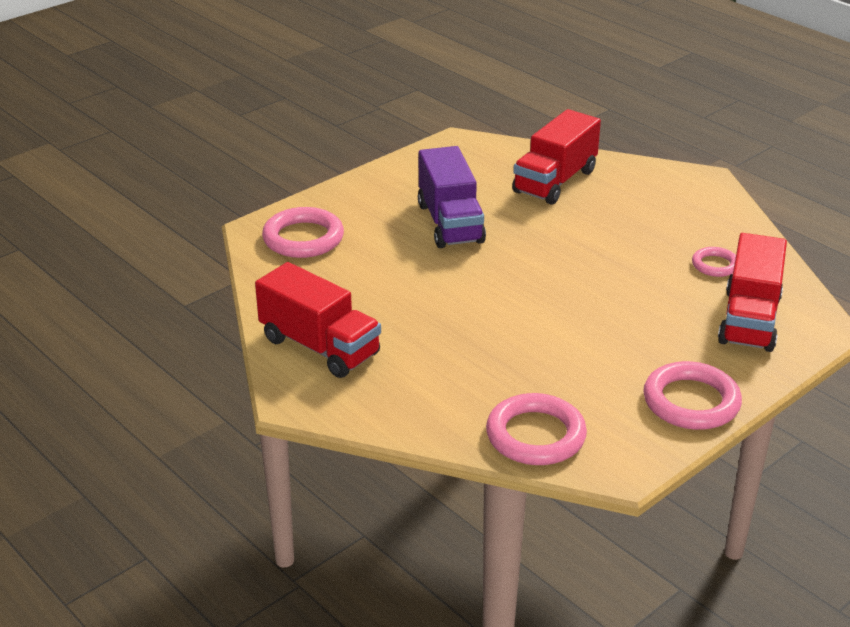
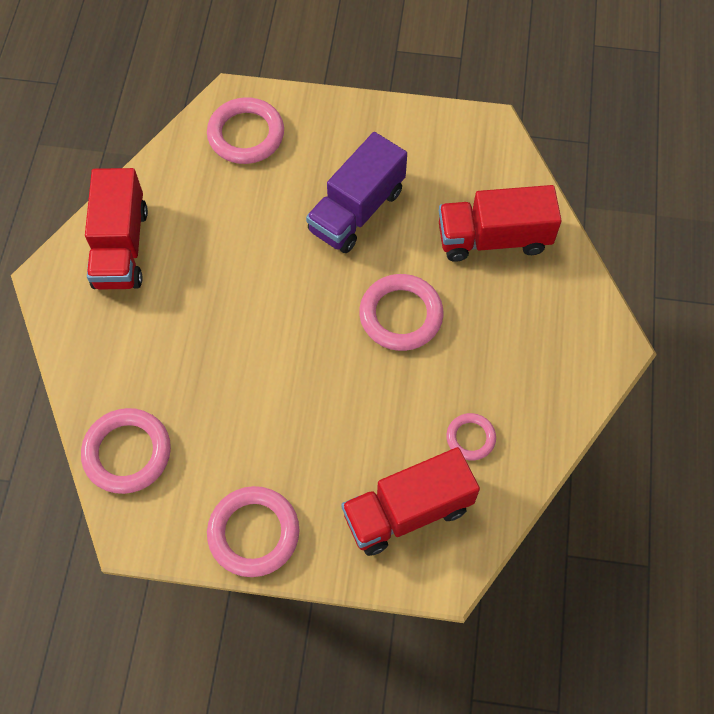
camera: 50 degrees right, 30 degrees up
(571, 246) = (401, 315): none -> pink ring

